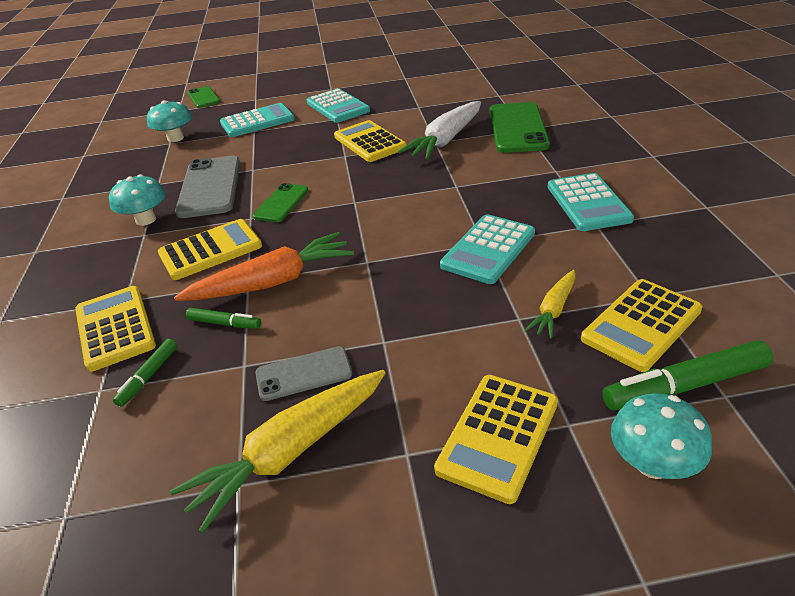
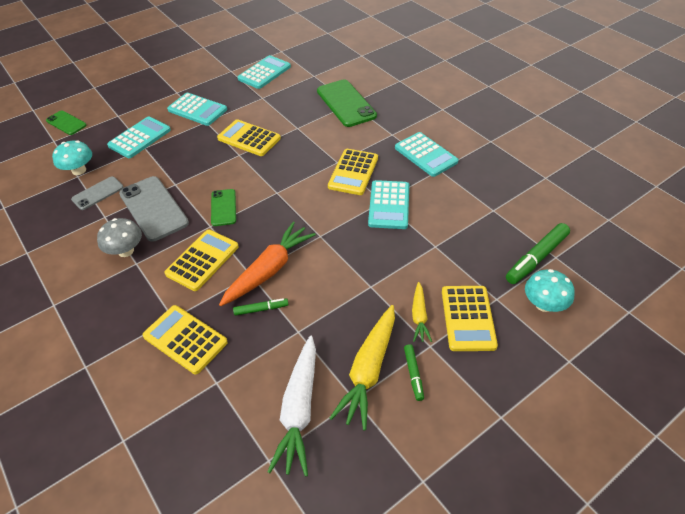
camera: 30 degrees left, 10 degrees up
(146, 220) = (126, 251): turquoise mushroom -> grey mushroom
(148, 376) = (241, 362): green marker -> green marker (413, 374)
(303, 374) = (339, 323): grey phone -> grey phone (98, 193)
(441, 84) = (264, 73): none -> turquoise calculator
(445, 140) = (303, 124): white carrot -> white carrot (299, 409)
(554, 310) = (450, 234): yellow carrot -> yellow carrot (419, 316)
(641, 325) = (498, 229): yellow calculator -> yellow calculator (353, 172)

